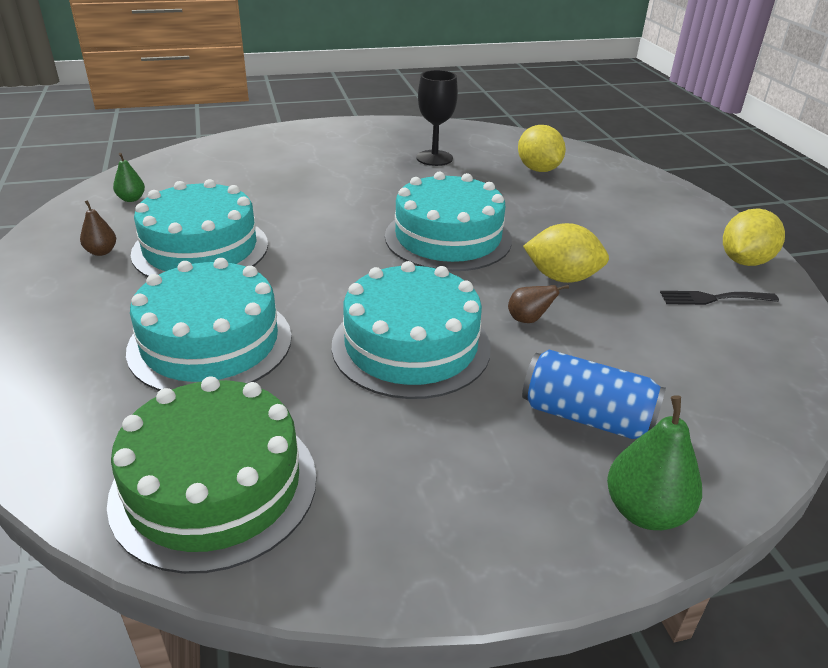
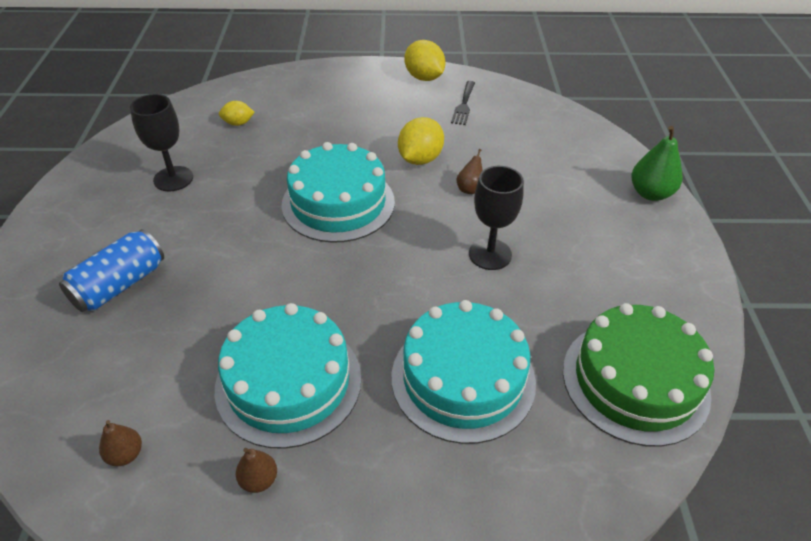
camera: 75 degrees left, 10 degrees up
(131, 199) = (125, 454): green pear -> brown pear
(411, 346) = (490, 254): turquoise cake -> black goblet
(538, 169) = (238, 123): yellow lemon -> yellow lemon, size x0.58
(586, 416) = (574, 192): blue can -> blue can (119, 285)

